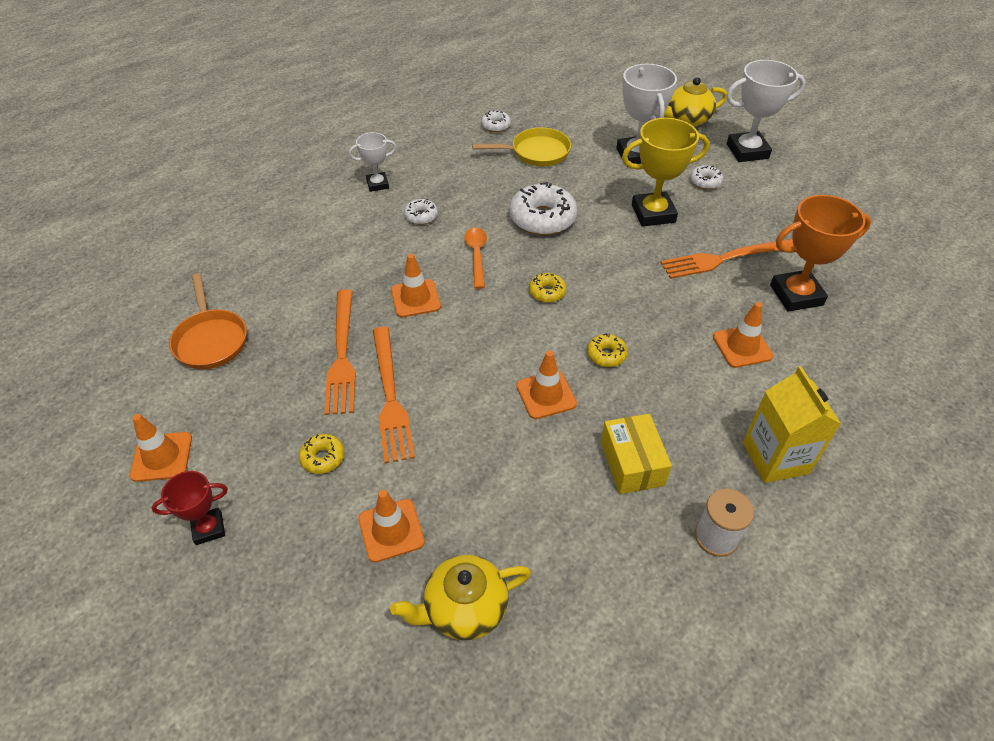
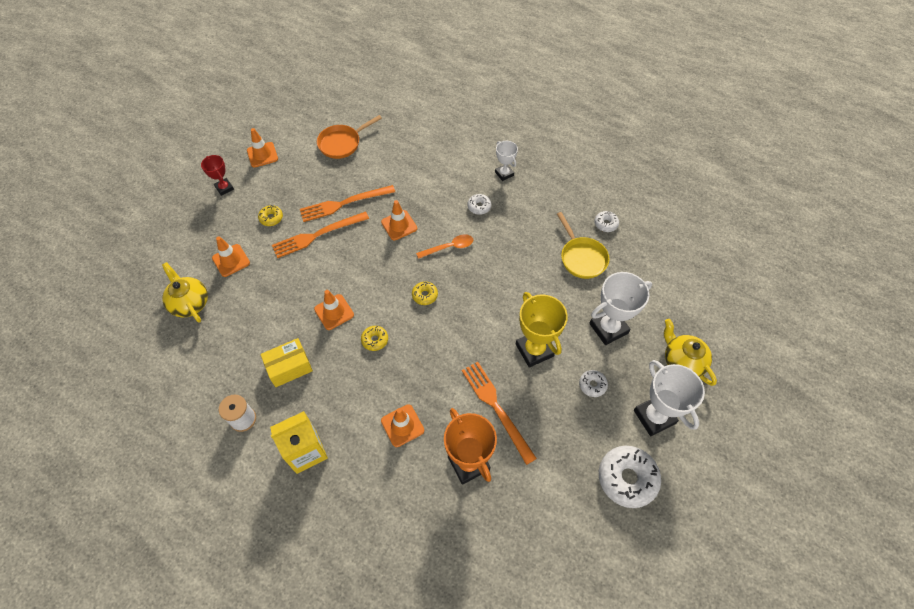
camera: 75 degrees right, 10 degrees up
(542, 218) = (502, 277): white donut -> white donut (627, 478)

